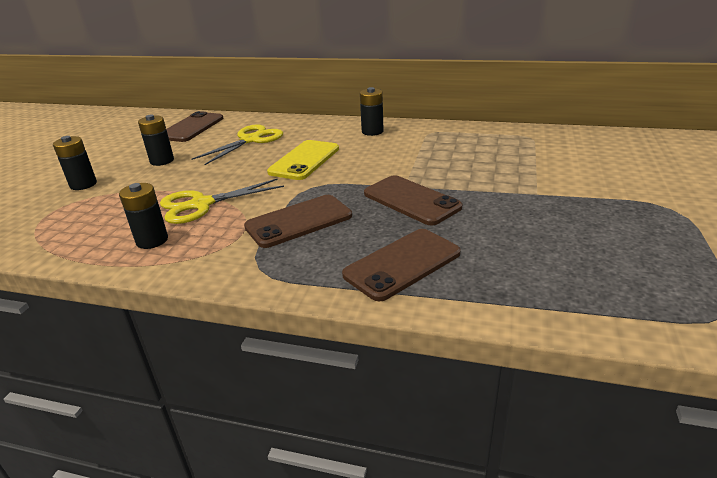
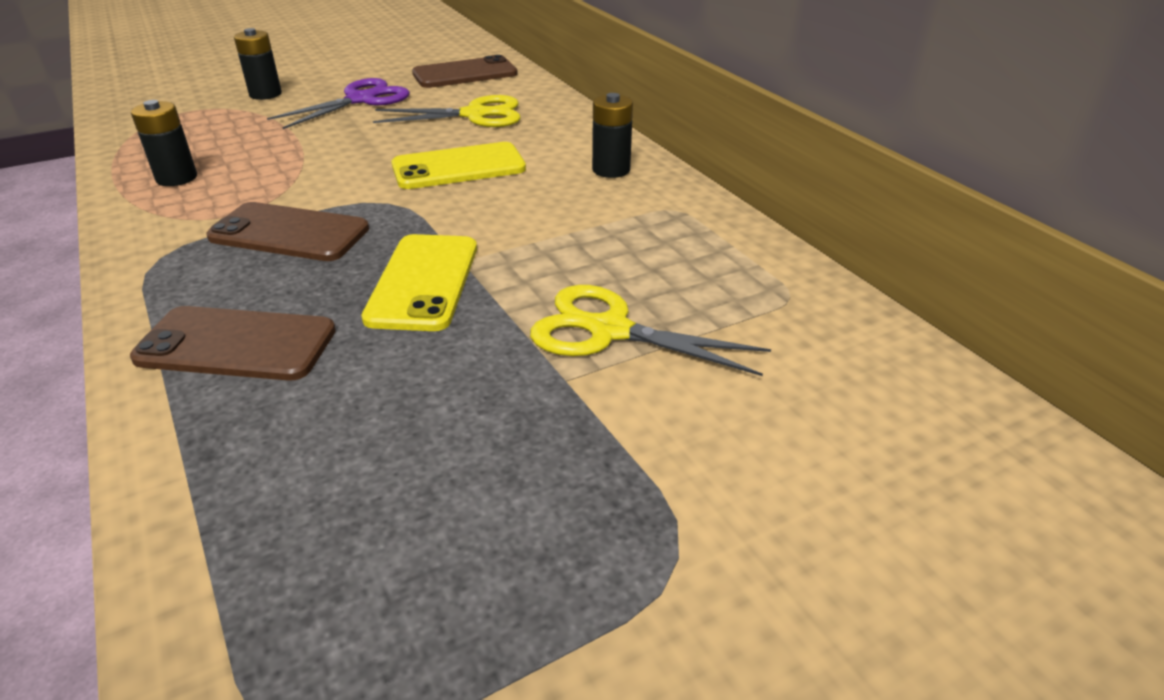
camera: 45 degrees right, 5 degrees up
(162, 161) = (360, 100): black battery -> purple scissors
(202, 204) = (278, 165): yellow scissors -> yellow scissors (609, 331)
(411, 200) = (423, 282): brown phone -> yellow phone

